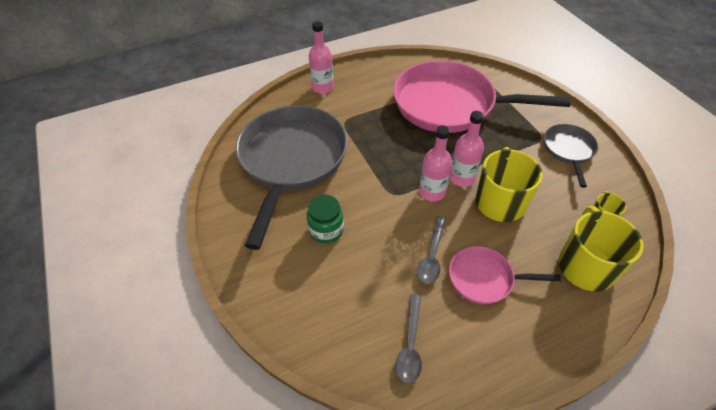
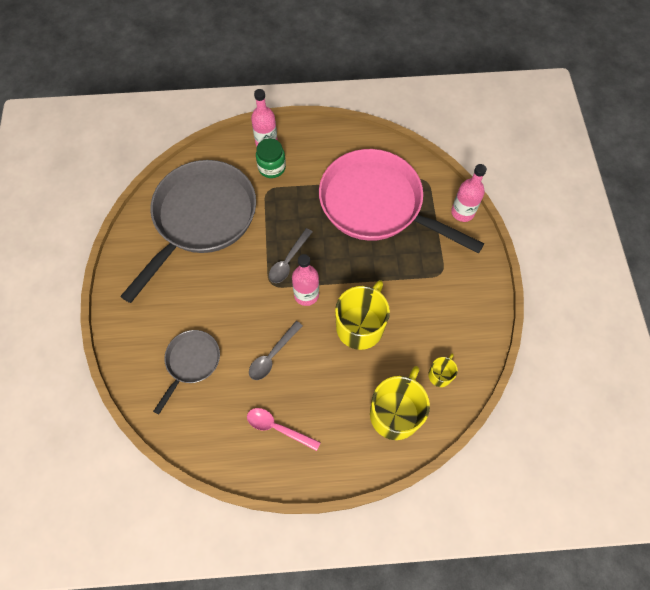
camera: 20 degrees right, 15 degrees up
(326, 230) = (199, 299): green jar -> green jar (272, 167)
(410, 345) = (215, 423): grey spoon -> grey spoon (288, 261)
(462, 178) = (341, 289): pink bottle -> pink bottle (462, 212)
(480, 324) = (278, 428): none -> pink spoon
(485, 279) = (304, 392): pink pan -> none
(568, 151) = (458, 296): grey pan -> grey pan (191, 362)

